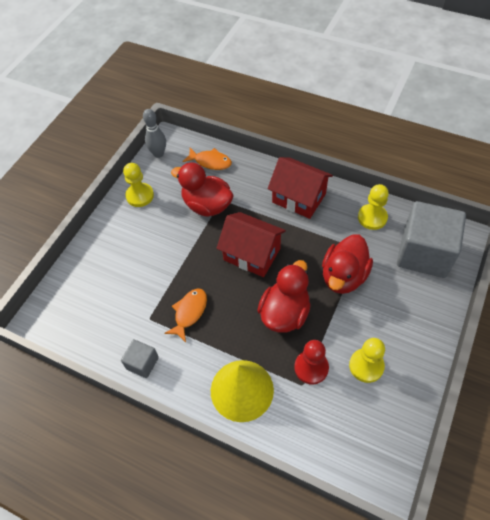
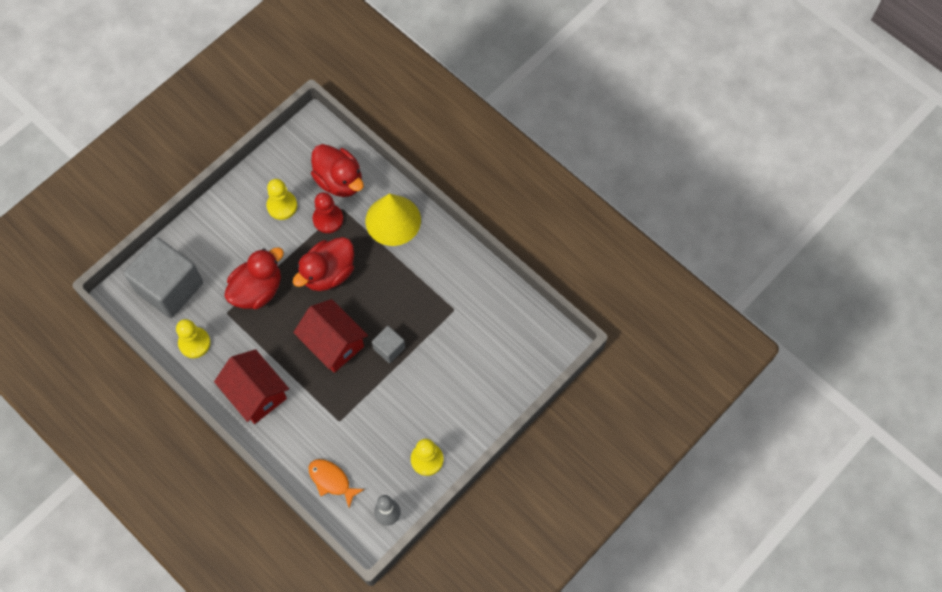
camera: 165 degrees left, 10 degrees up
(142, 363) = (470, 270): grey cube -> grey cube (389, 348)
(189, 312) = (415, 303): orange fish -> none
(207, 205) = (357, 419): red duck -> red duck (339, 181)

